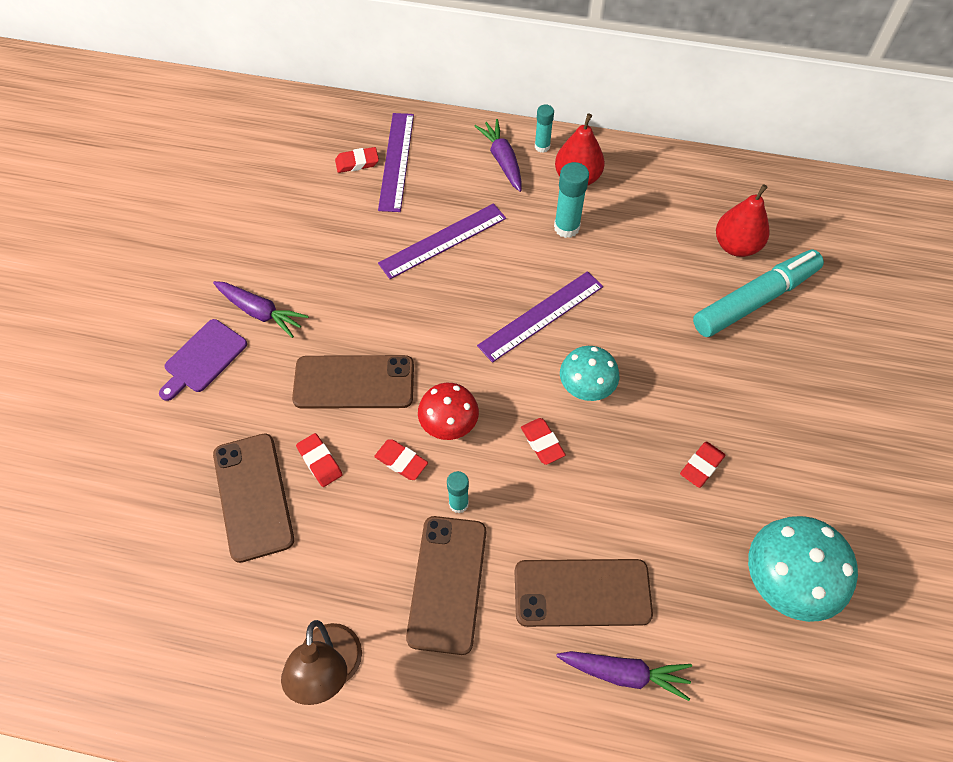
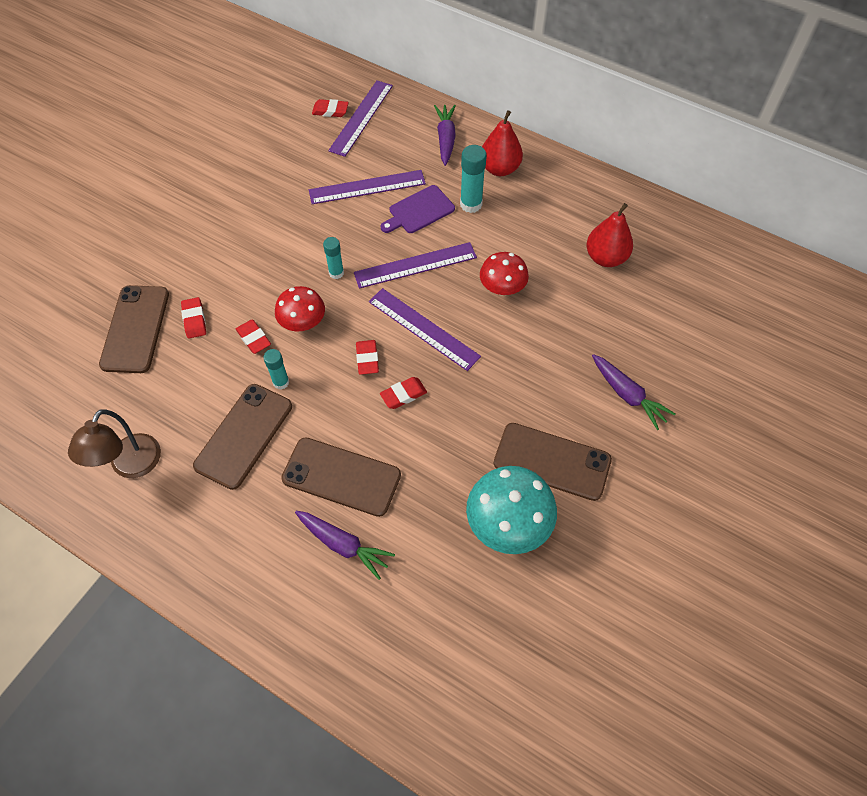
camera: 20 degrees right, 0 degrees up
(203, 358) = (147, 221): purple cutting board -> purple cutting board (419, 211)
(260, 312) = (204, 201): purple carrot -> purple carrot (627, 395)
(354, 382) = (247, 271): brown phone -> brown phone (552, 461)
(542, 146) = (483, 137): turquoise glue stick -> turquoise glue stick (336, 273)
(586, 387) = (423, 328): turquoise mushroom -> purple ruler
(647, 313) = (502, 288): none -> red mushroom
(701, 466) = (485, 416): red eraser -> red eraser (403, 394)
(755, 300) = (599, 304): turquoise marker -> none

